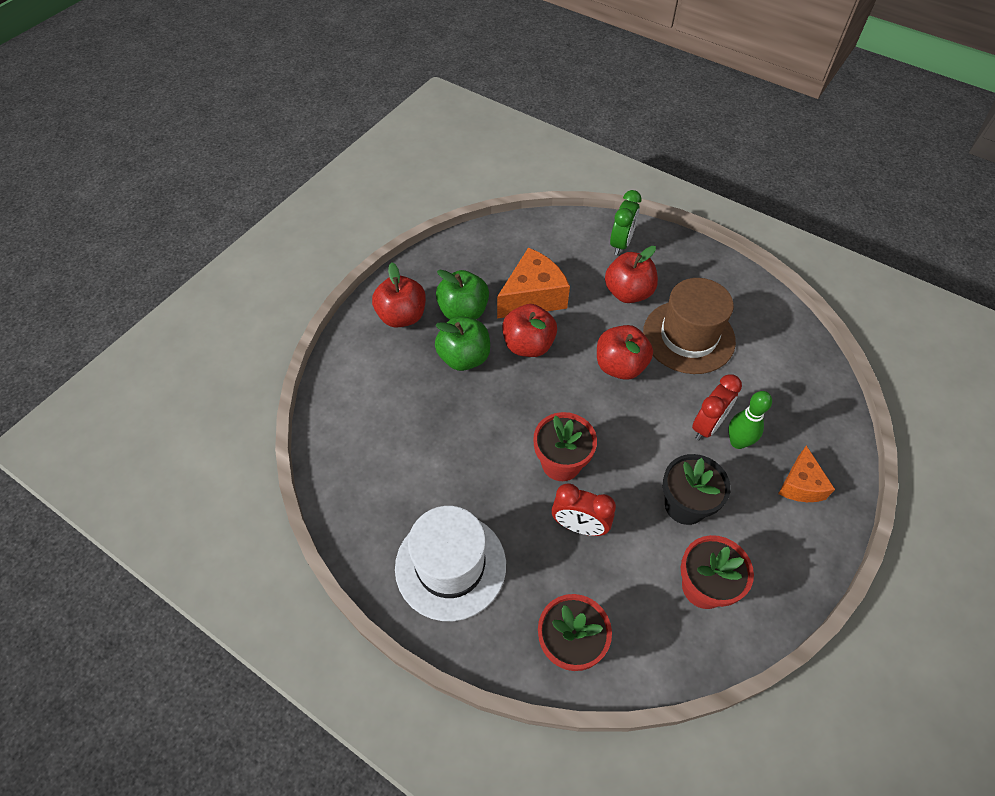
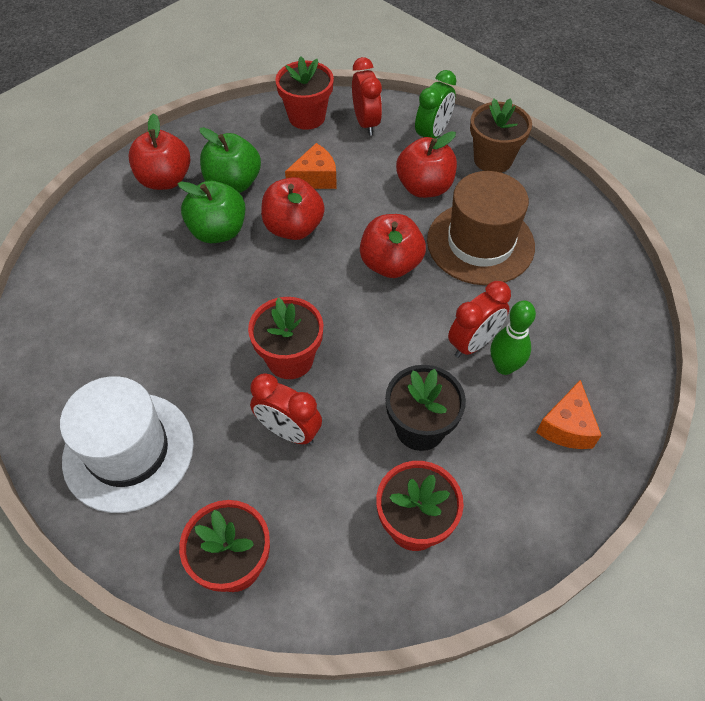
camera: 10 degrees right, 0 degrees up
(508, 241) = (307, 117): none -> red flower pot
(533, 297) = (315, 178): orange cheese -> orange cheese, size x0.62
(561, 240) = (366, 123): none -> red clock
(678, 260) = (493, 159): none -> brown flower pot

